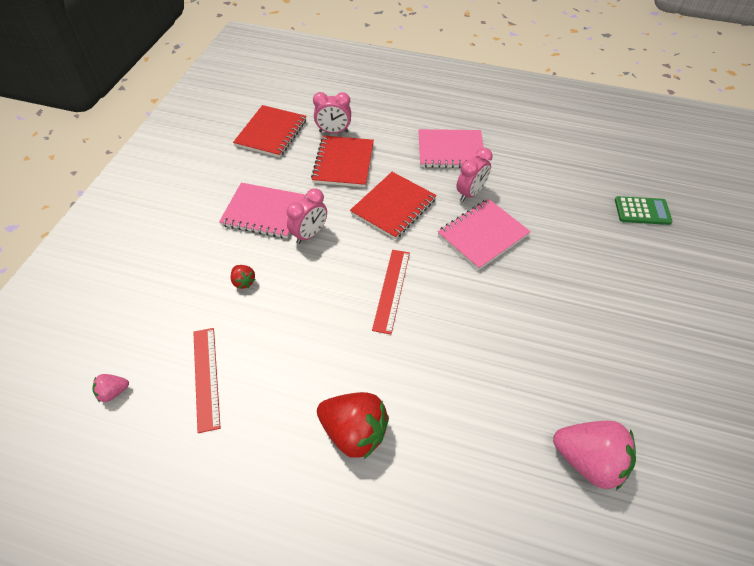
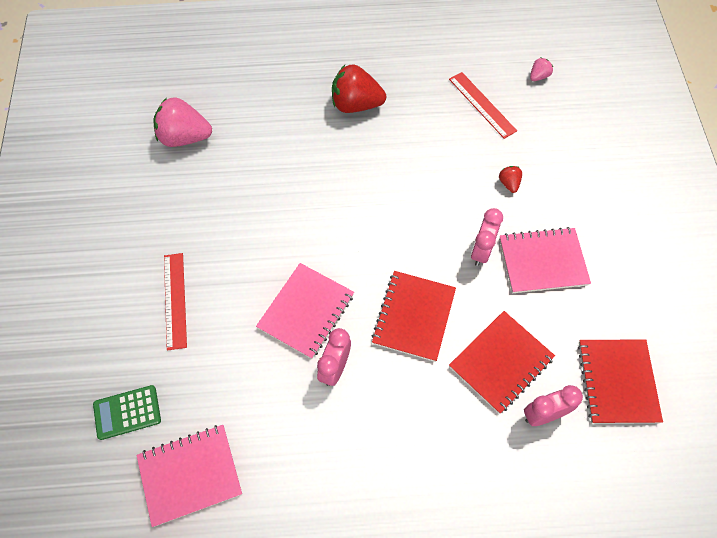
camera: 160 degrees right, 10 degrees up
(243, 282) = (509, 183): red strawberry -> red strawberry turned 45 degrees clockwise
(343, 163) = (501, 362): red notebook -> red notebook turned 60 degrees clockwise
(391, 290) = (374, 219): red ruler -> red ruler (175, 300)
(450, 151) = (380, 435): pink notebook -> pink notebook (190, 475)

